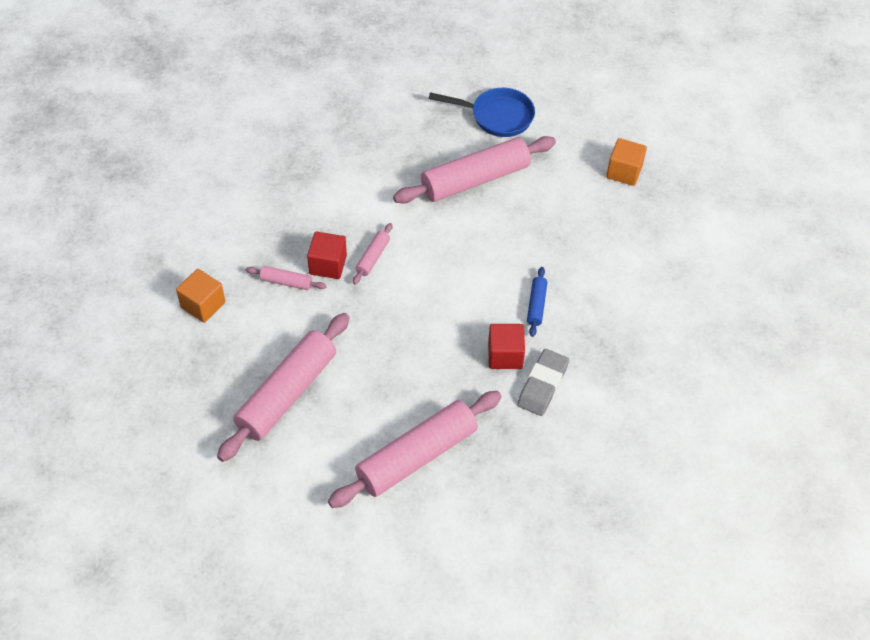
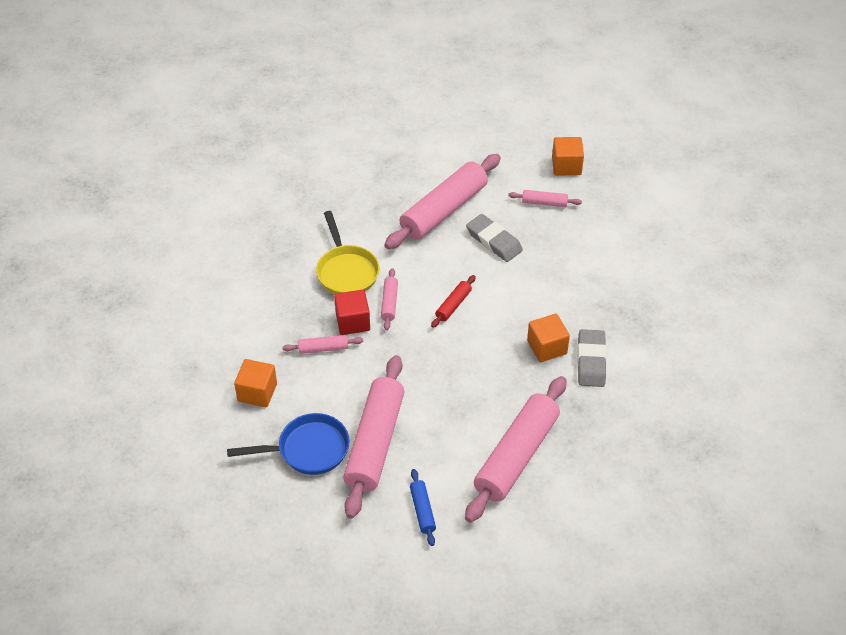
camera: 20 degrees left, 5 degrees down
(348, 211) = (346, 271): none -> yellow pan
(434, 280) = (453, 305): none -> red rolling pin
(497, 116) = (435, 152): blue pan -> blue pan (308, 449)
(505, 355) = (547, 347): red cube -> orange cube
(509, 227) = (494, 241): none -> grey eraser
(536, 305) = (551, 298): blue rolling pin -> blue rolling pin (422, 510)
(581, 203) = (544, 203): none -> pink rolling pin

